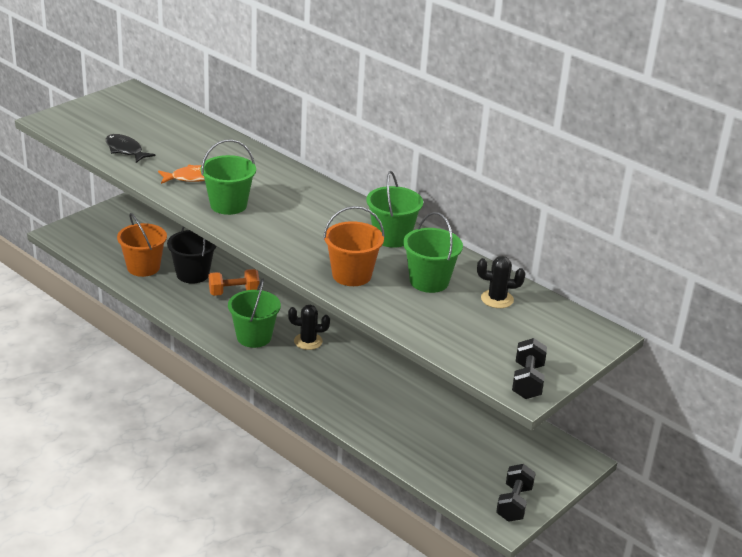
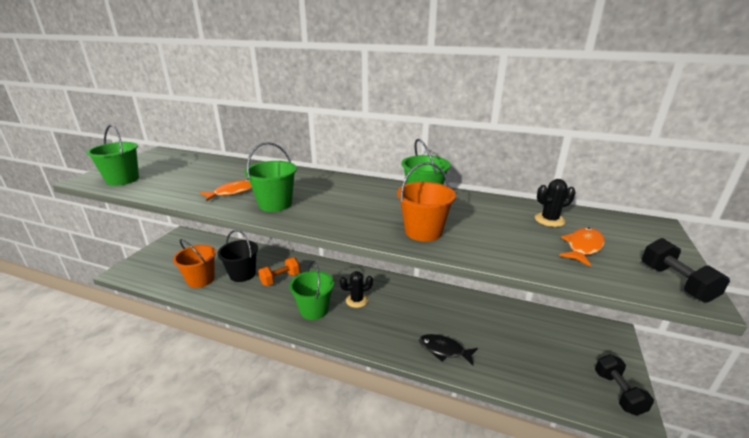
camera: 20 degrees left, 5 degrees down
(125, 150) = (164, 186): black fish -> black fish (444, 350)
(429, 281) = (486, 220): green bucket -> green bucket (123, 180)
(490, 332) = (583, 247): none -> orange fish

